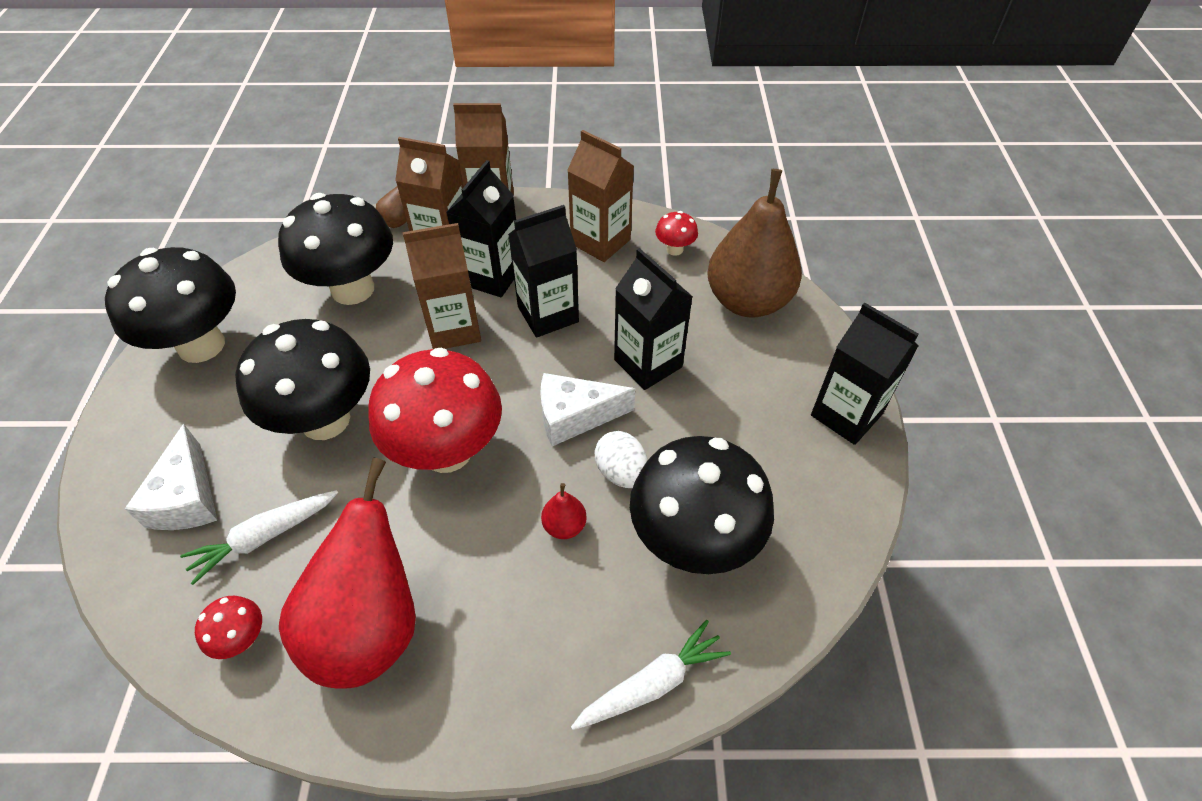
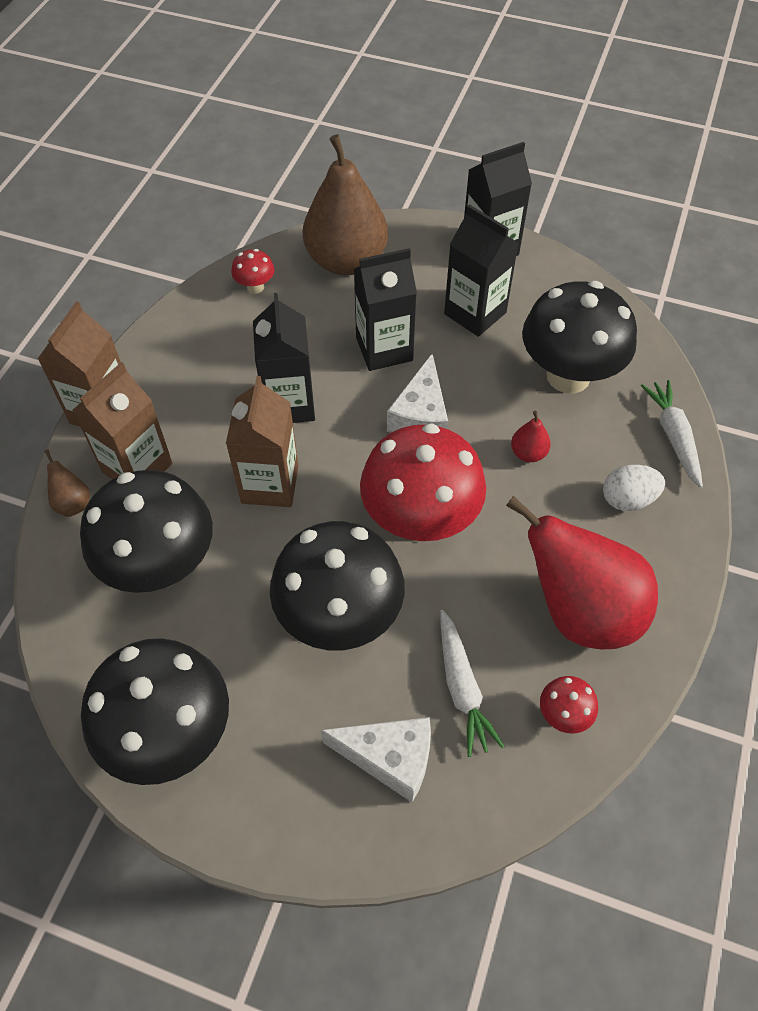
camera: 70 degrees left, 5 degrees up
(492, 277) = (212, 436): black carton -> black carton (475, 313)
(600, 242) = (212, 337): brown carton -> none
(621, 472) = (490, 401): white egg -> white egg (627, 499)

